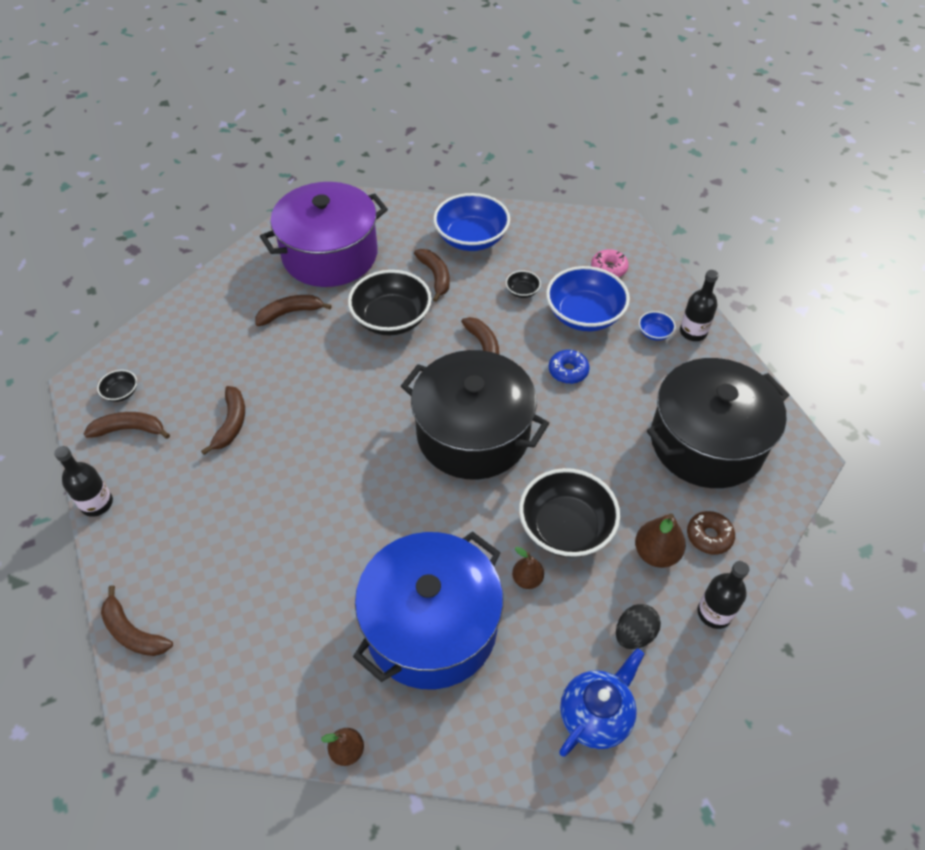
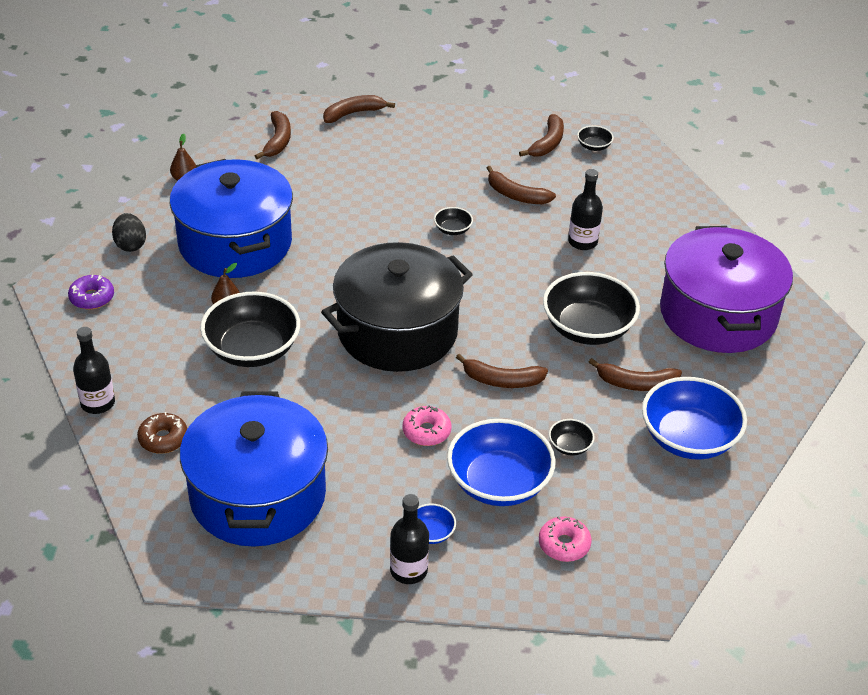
camera: 115 degrees right, 10 degrees down
(97, 503) = (480, 116): black bottle -> black bottle (582, 242)
(290, 313) = (639, 263): brown banana -> brown banana (278, 141)
(310, 451) = (452, 229): none -> black bowl
(568, 371) = (426, 431): blue donut -> pink donut
(595, 716) = (92, 298): blue teapot -> purple donut
(634, 634) = (127, 346): black egg -> black egg (130, 245)
(656, 553) = (179, 395): brown pear -> none
(706, 442) = (258, 495): black pot -> blue pot

